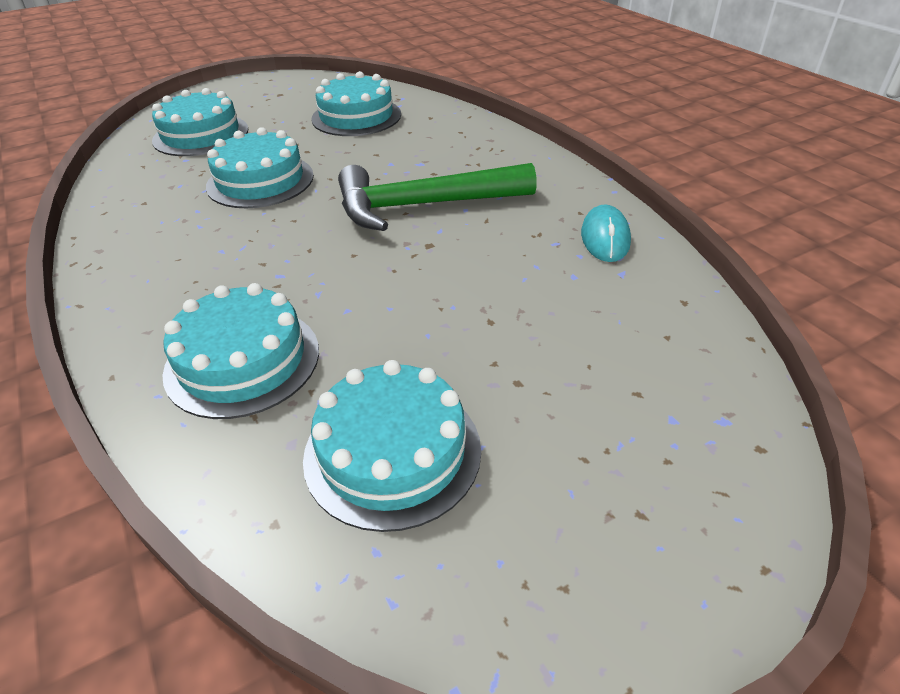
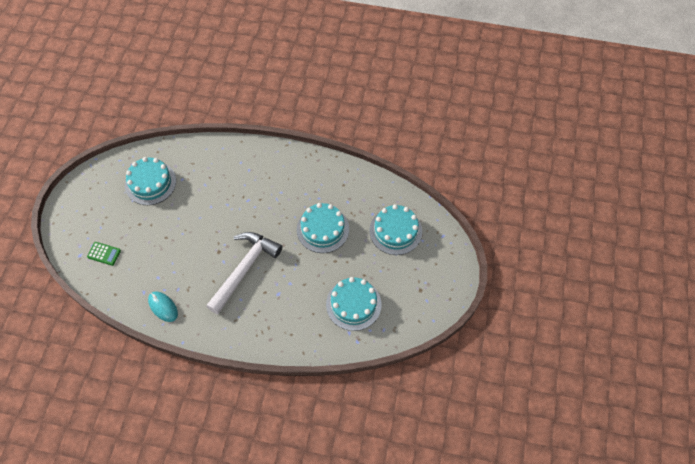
camera: 130 degrees right, 20 degrees up
(242, 361) = (216, 171): turquoise cake -> none
(424, 205) = (244, 269): green hammer -> white hammer
(655, 382) = (104, 254): none -> green calculator

